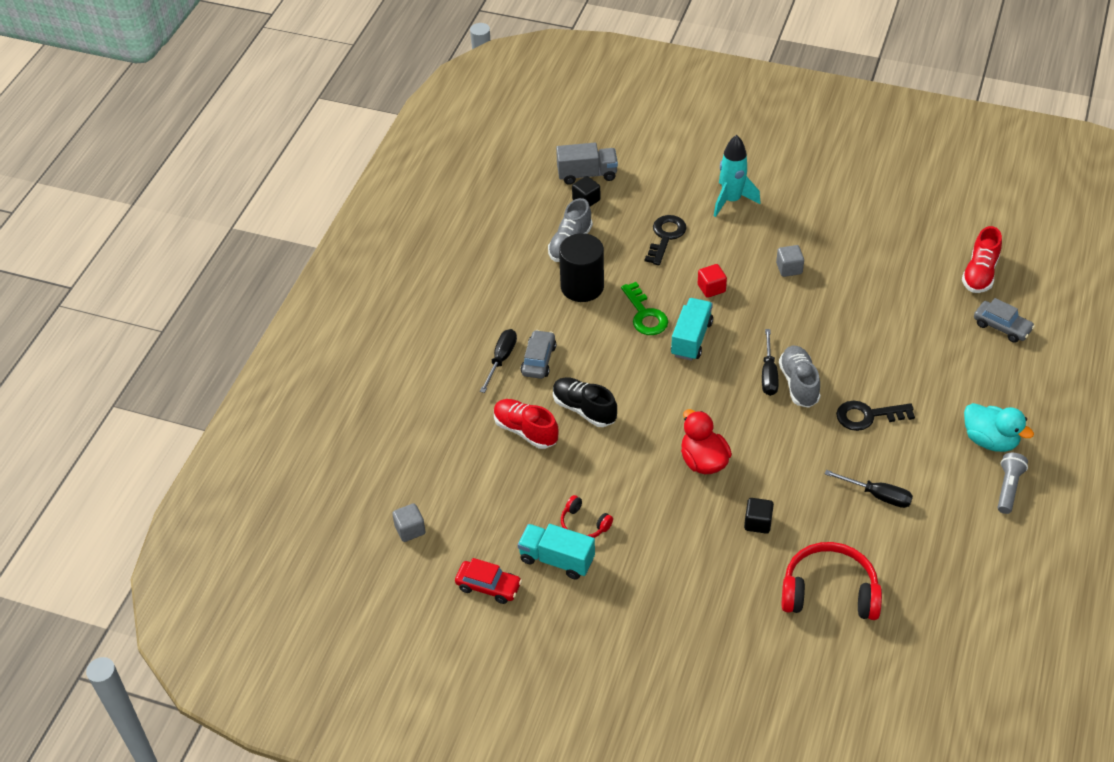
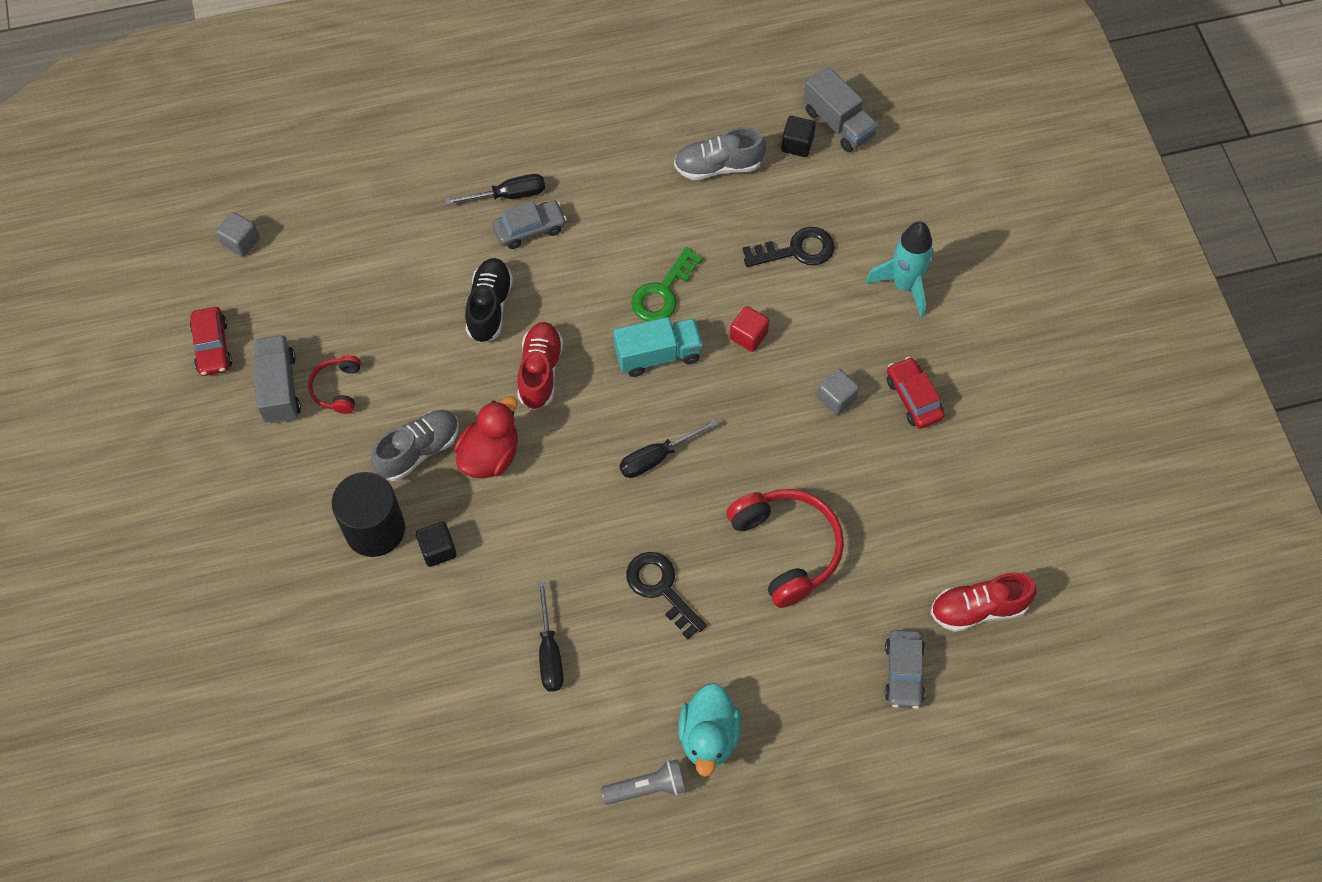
camera: 55 degrees right, 15 degrees up
(525, 431) = (427, 270): red shoe -> red shoe (540, 372)
(557, 559) = (279, 388): turquoise truck -> grey truck
(582, 286) = (662, 211): black cylinder -> black cylinder (375, 529)
(799, 384) = (663, 495): grey shoe -> grey shoe (418, 451)
(814, 234) = (913, 398): none -> red car
(829, 592) = (386, 664): red headphones -> red headphones (787, 548)

